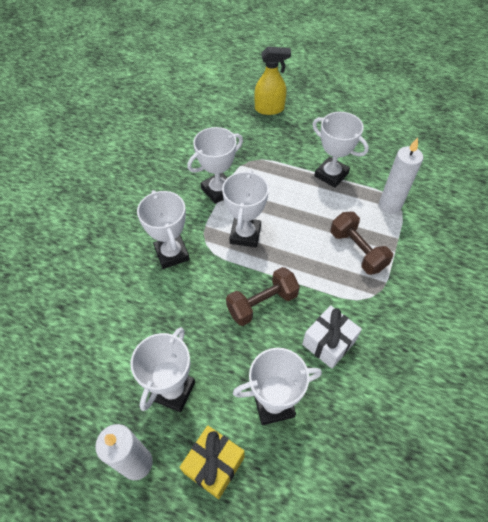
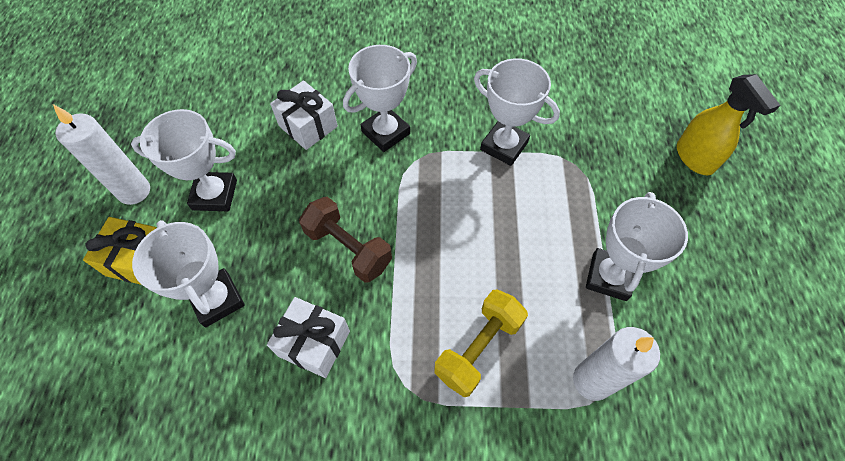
camera: 70 degrees right, 5 degrees up
(137, 304) = (308, 126): none -> white gift
(245, 234) = (446, 198): white trophy -> none
(357, 251) = (478, 348): brown dumbbell -> yellow dumbbell

